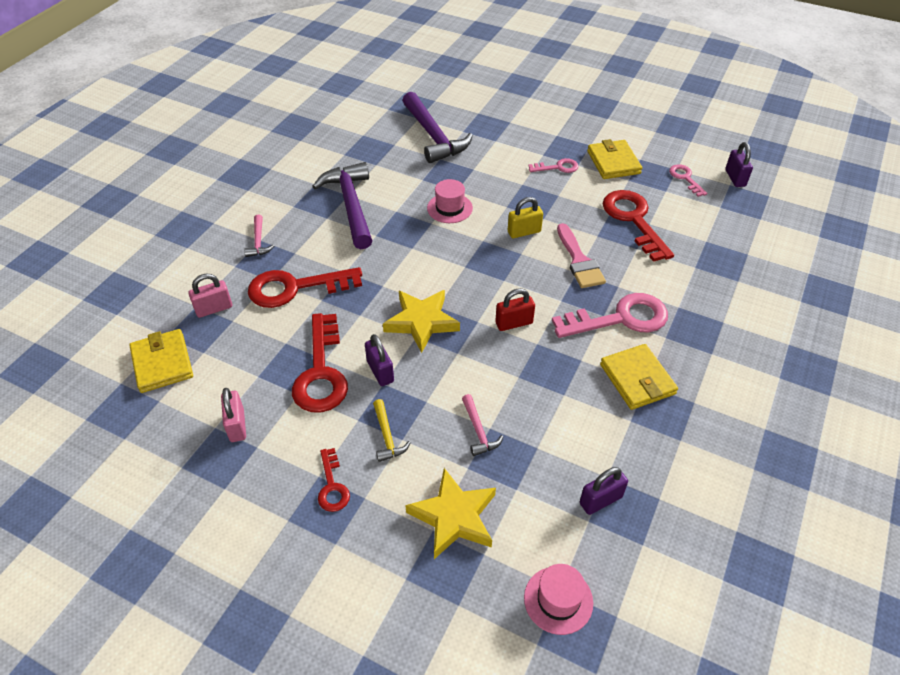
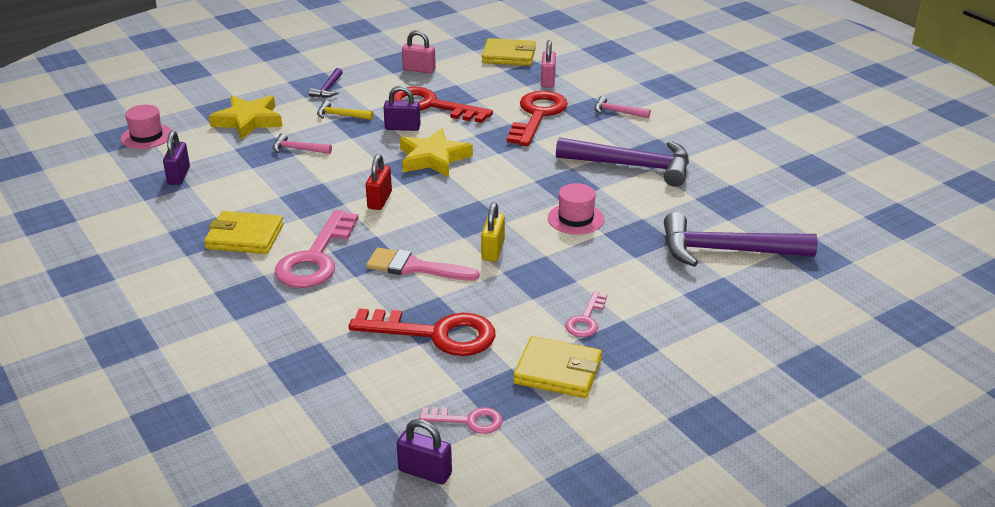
camera: 120 degrees right, 15 degrees down
(332, 486) = (328, 89): red key -> purple hammer

